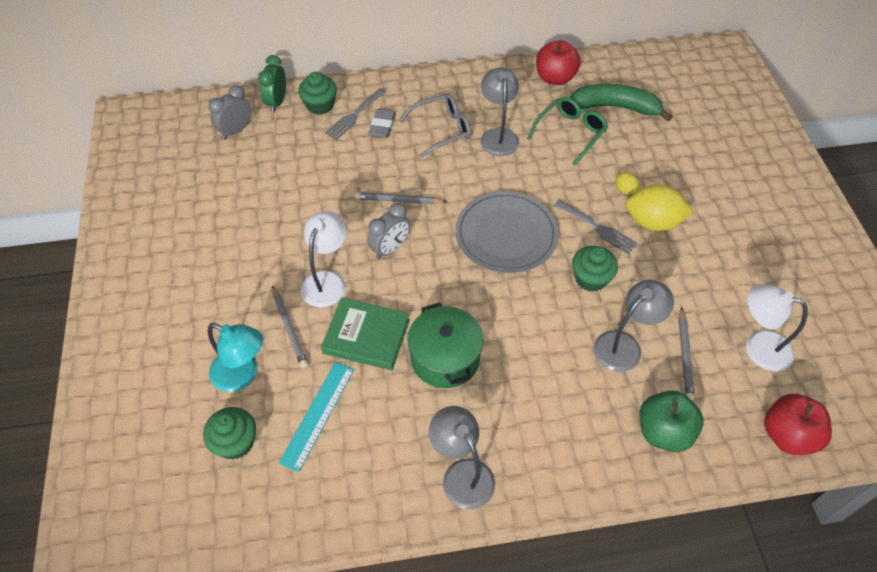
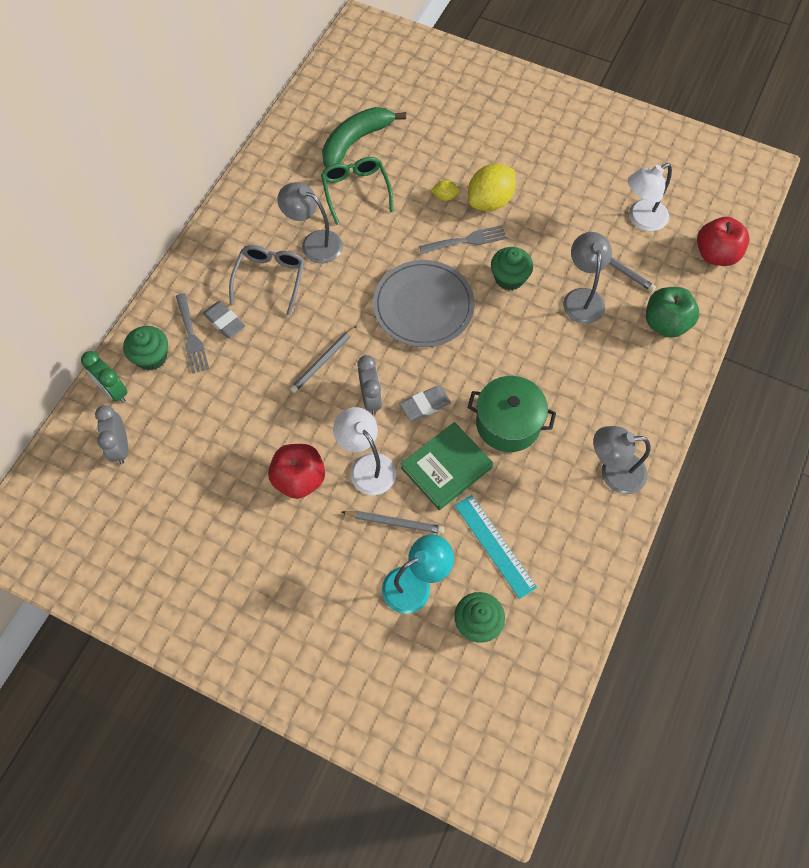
camera: 55 degrees left, 10 degrees up
(414, 288) = (425, 405): none -> grey eraser
(555, 78) = (285, 159): red apple -> red apple (299, 479)

